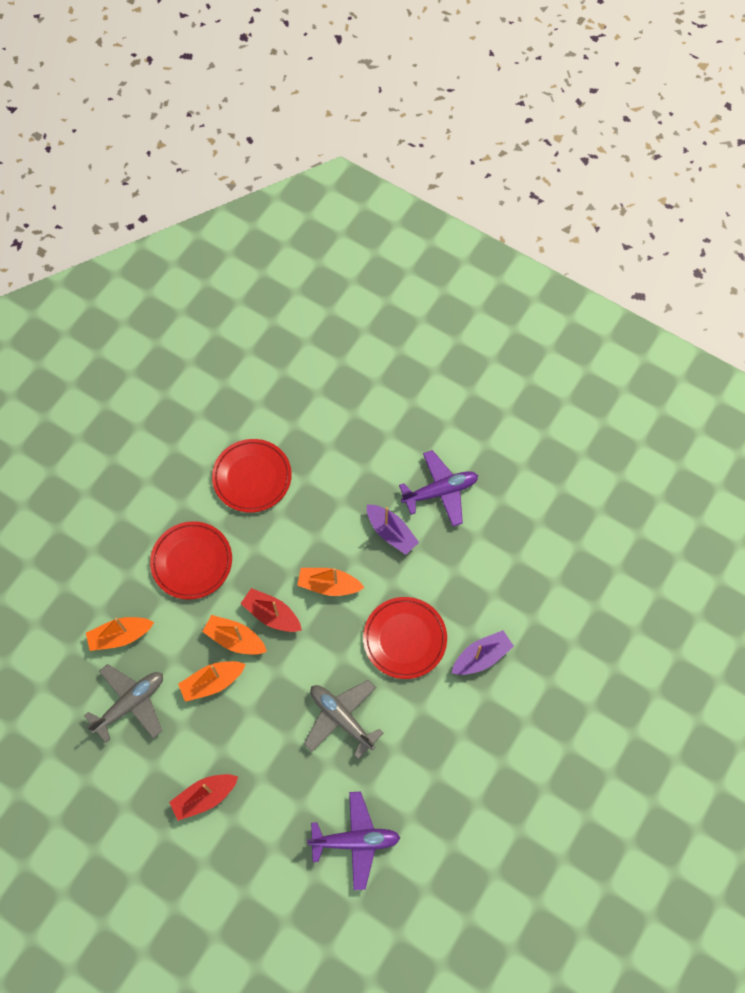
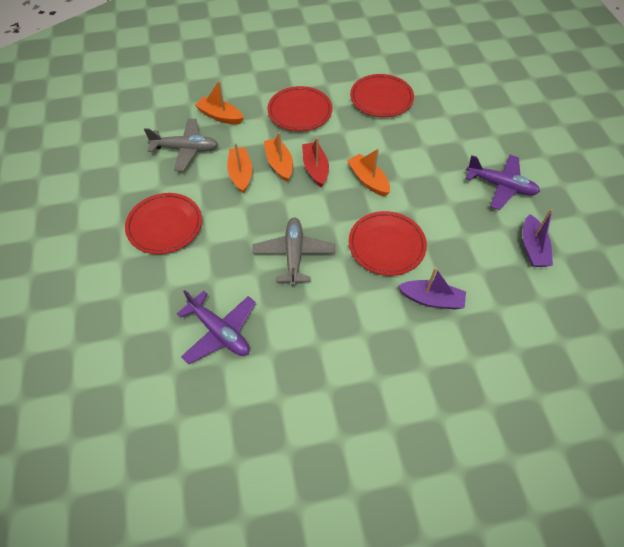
camera: 45 degrees right, 10 degrees down
(204, 797) = (165, 226): red boat -> red plate
(212, 682) = (241, 174): orange boat -> orange boat turned 60 degrees clockwise
(391, 532) = (441, 183): purple boat -> purple boat (532, 248)

